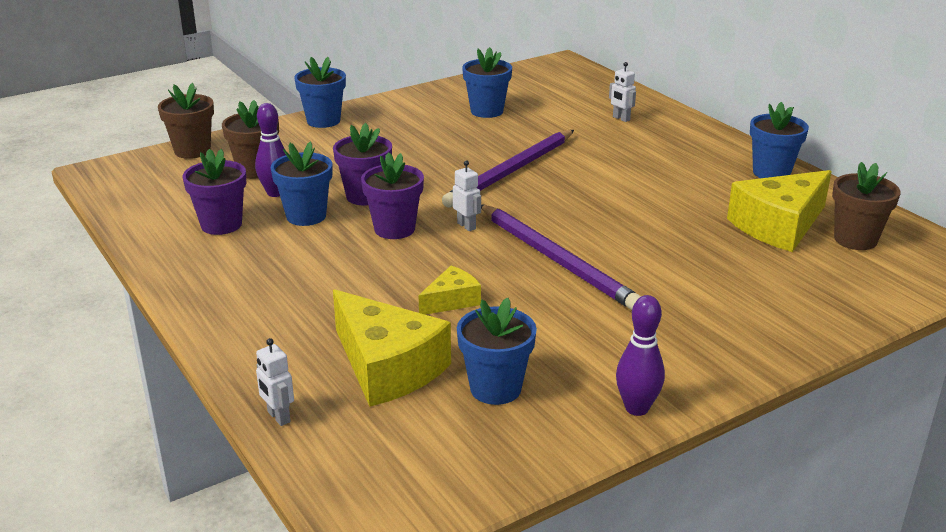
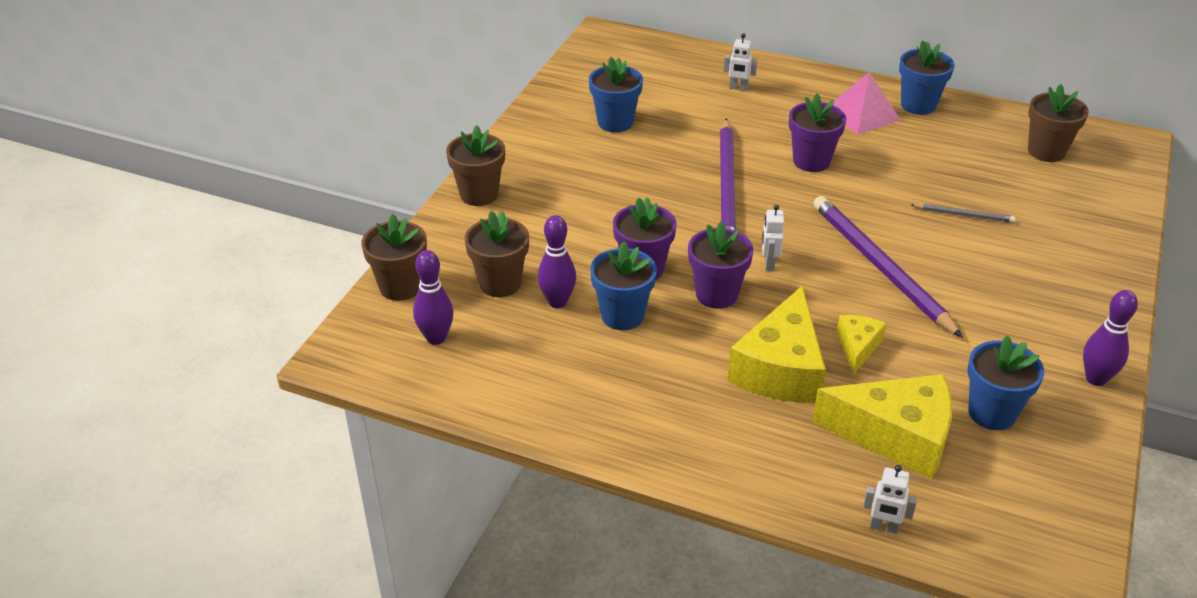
camera: 35 degrees left, 10 degrees up
(168, 183) = (436, 338): none -> purple bowling pin
(221, 225) = (560, 362): purple flower pot -> purple flower pot (811, 161)
(323, 121) = (479, 194): blue flower pot -> brown flower pot
(466, 226) = (769, 264): white robot -> white robot turned 105 degrees counterclockwise
(557, 260) = (880, 267): purple pencil -> purple pencil turned 135 degrees counterclockwise
(694, 254) = (964, 215): none -> grey pencil
(706, 163) = (862, 114): none -> pink pyramid
(779, 226) = (985, 160): yellow cheese -> yellow cheese (780, 368)

